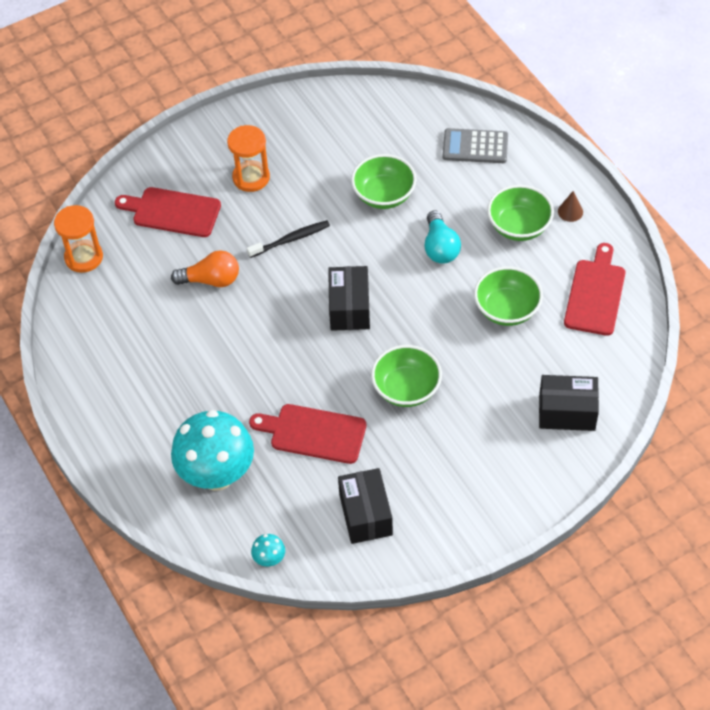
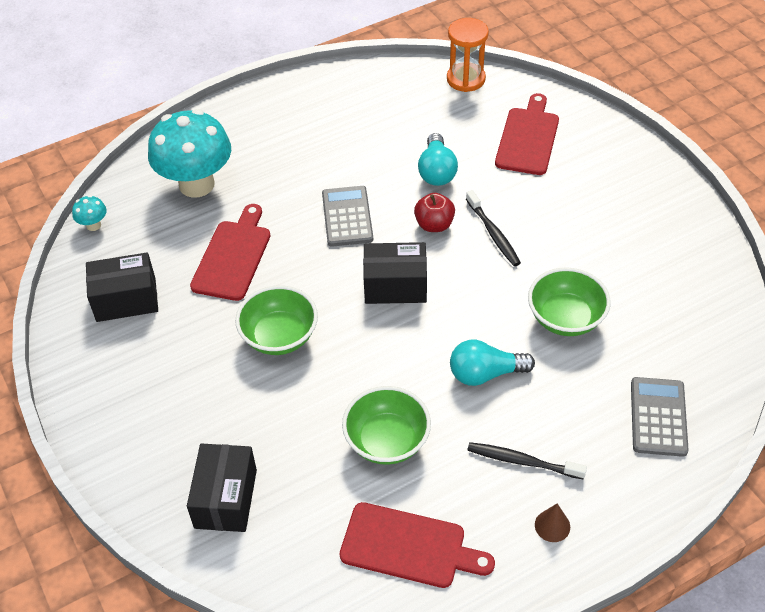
camera: 90 degrees right, 5 degrees down
(211, 280) = (436, 171): orange light bulb -> turquoise light bulb
(251, 178) = (582, 198): orange hourglass -> none
(266, 346) = (347, 217): none -> grey calculator
(278, 281) = (434, 225): none -> red apple
(519, 226) = (522, 461): green bowl -> black toothbrush

